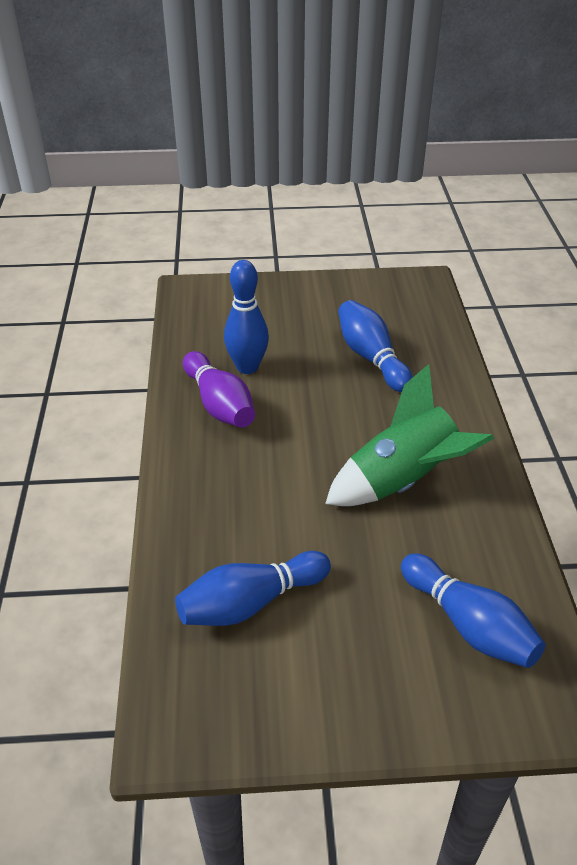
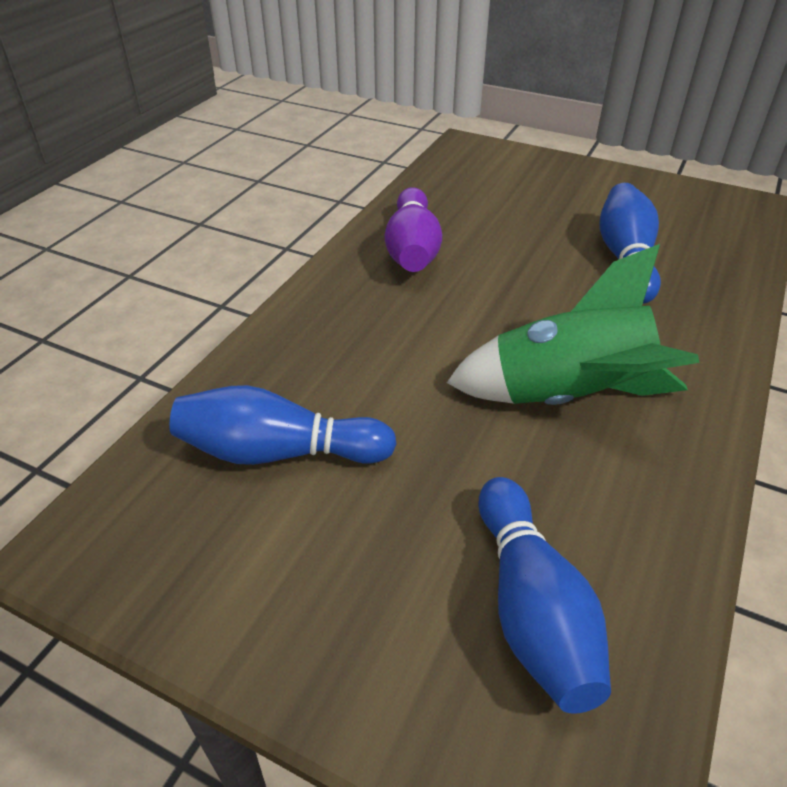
camera: 30 degrees right, 0 degrees up
(247, 367) = (471, 226): blue bowling pin -> none

